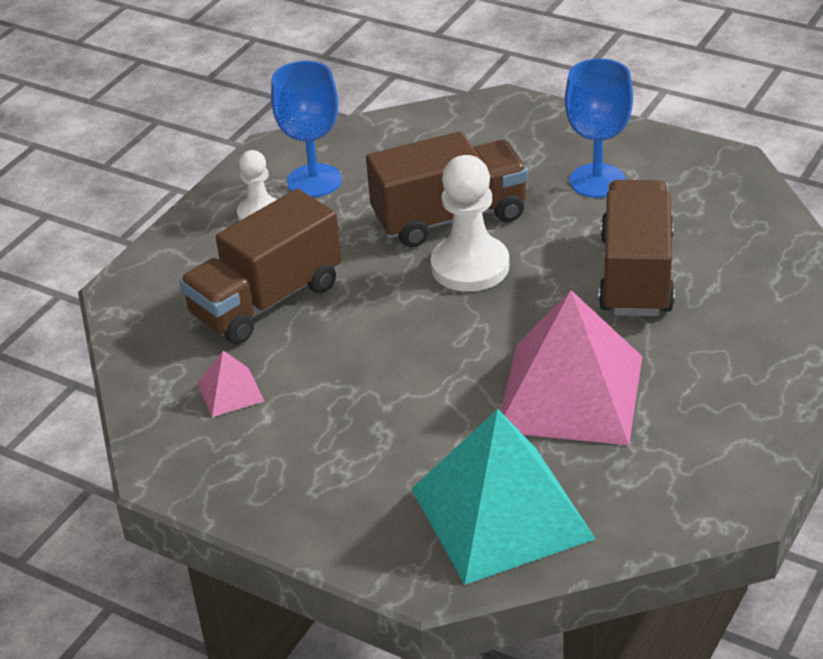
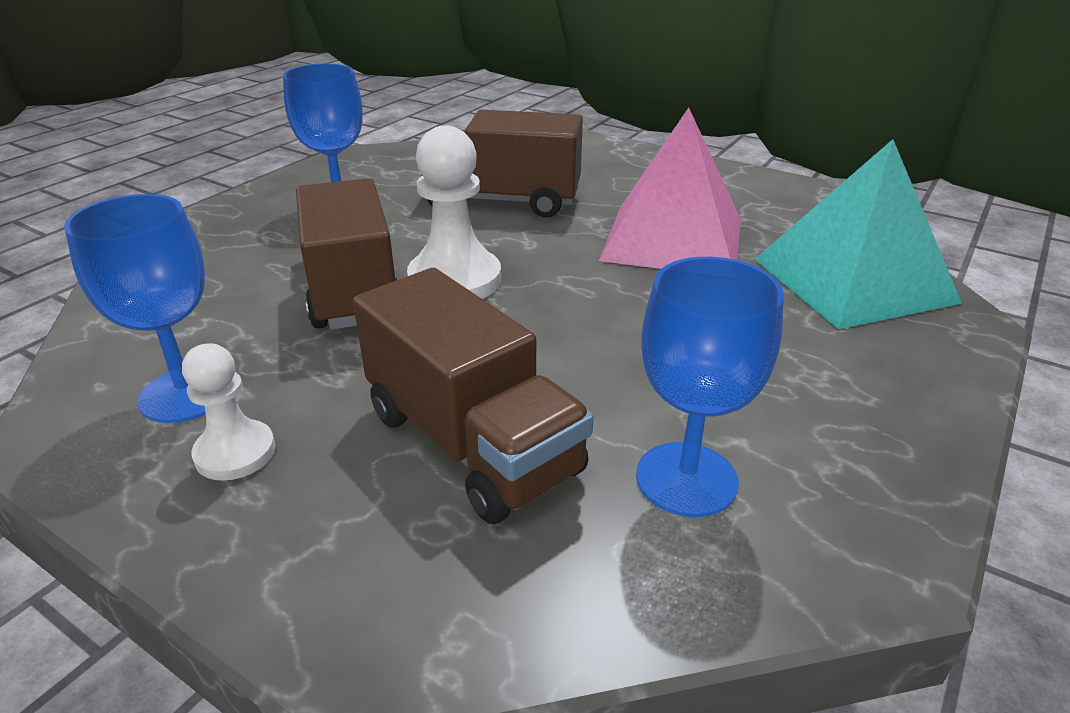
camera: 90 degrees left, 5 degrees down
(230, 392) = (686, 479): pink pyramid -> blue goblet

